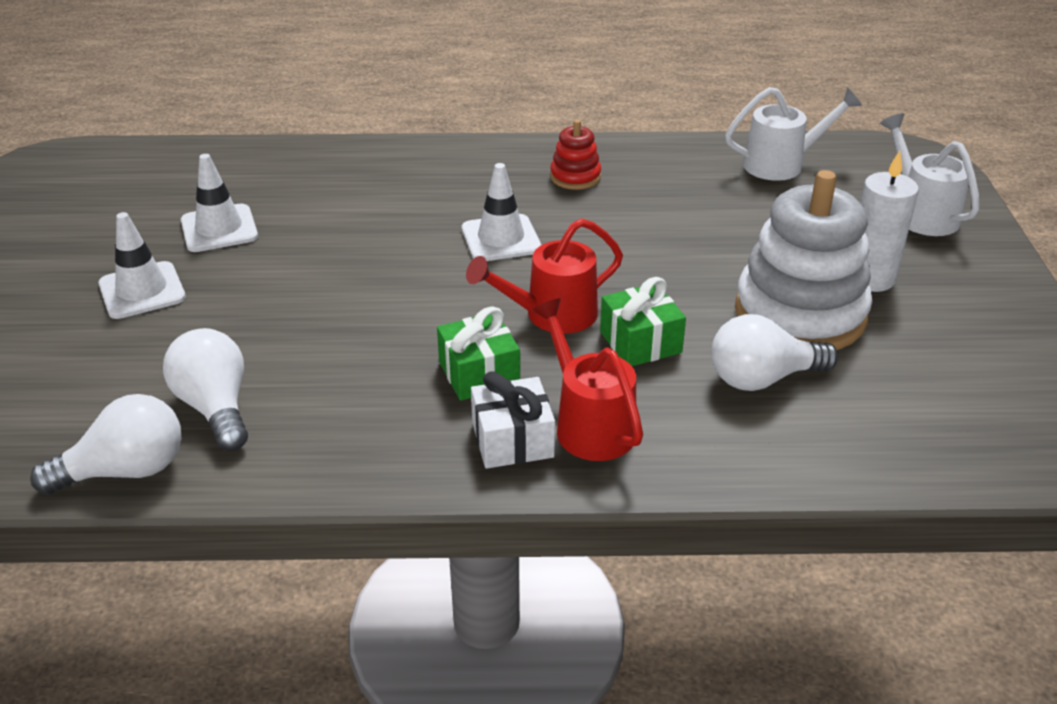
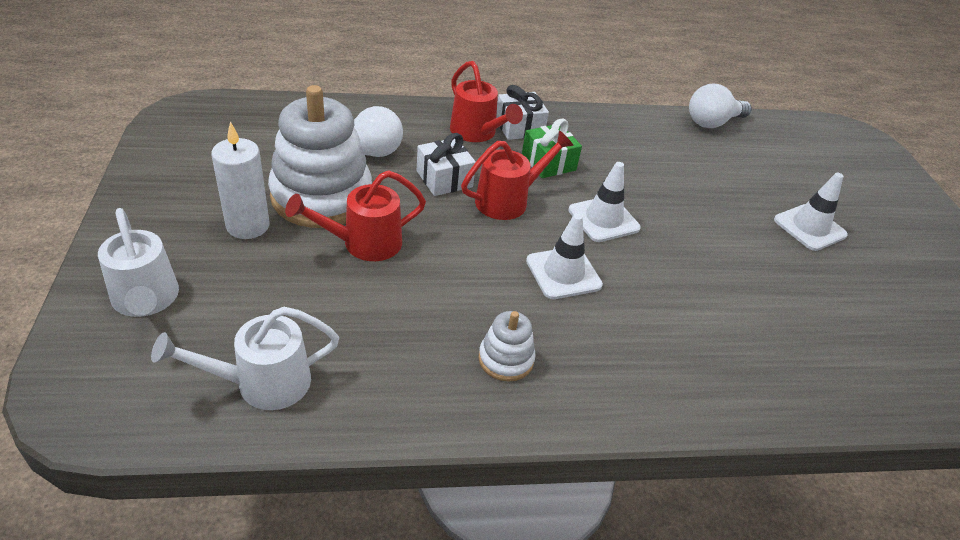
camera: 170 degrees right, 5 degrees up
(215, 407) = (693, 150): white light bulb -> none
(219, 229) = (808, 288): white traffic cone -> white traffic cone (603, 219)
(575, 177) = (506, 359): red stacking toy -> white stacking toy
(640, 342) = (444, 179): green gift -> white gift
(730, 263) = (363, 243): none -> red watering can

